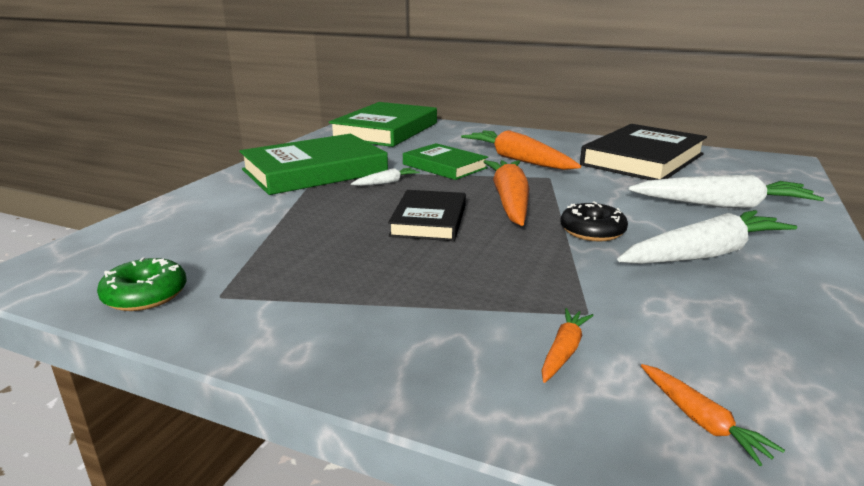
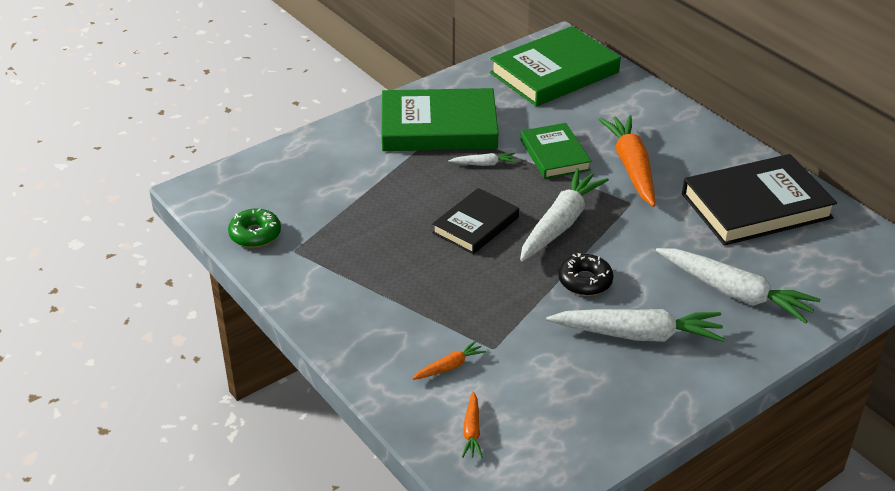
camera: 30 degrees right, 15 degrees up
(509, 201) = (560, 223): orange carrot -> white carrot

